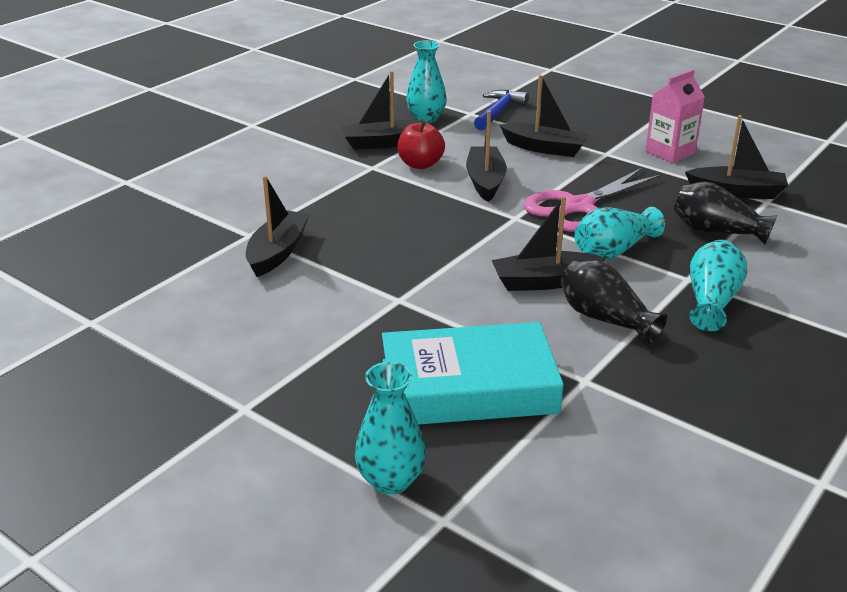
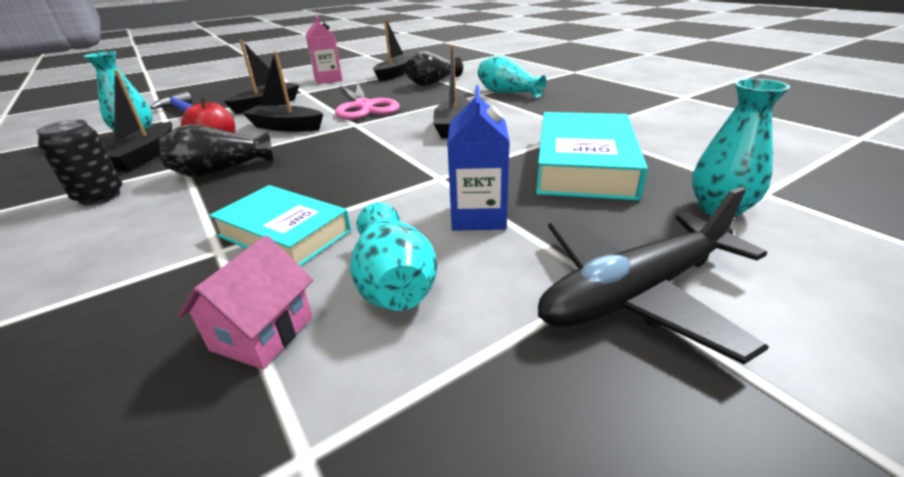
camera: 70 degrees left, 0 degrees up
(170, 282) = (262, 333): none -> pink house
(235, 423) = (635, 293): none -> black plane
(277, 252) = (284, 233): black boat -> turquoise book
(308, 158) = (100, 196): none -> black can
(330, 334) = (478, 216): none -> blue carton
(605, 319) = (512, 117): black vase -> black vase (221, 171)
(614, 250) = (431, 105): turquoise vase -> turquoise vase (394, 282)

